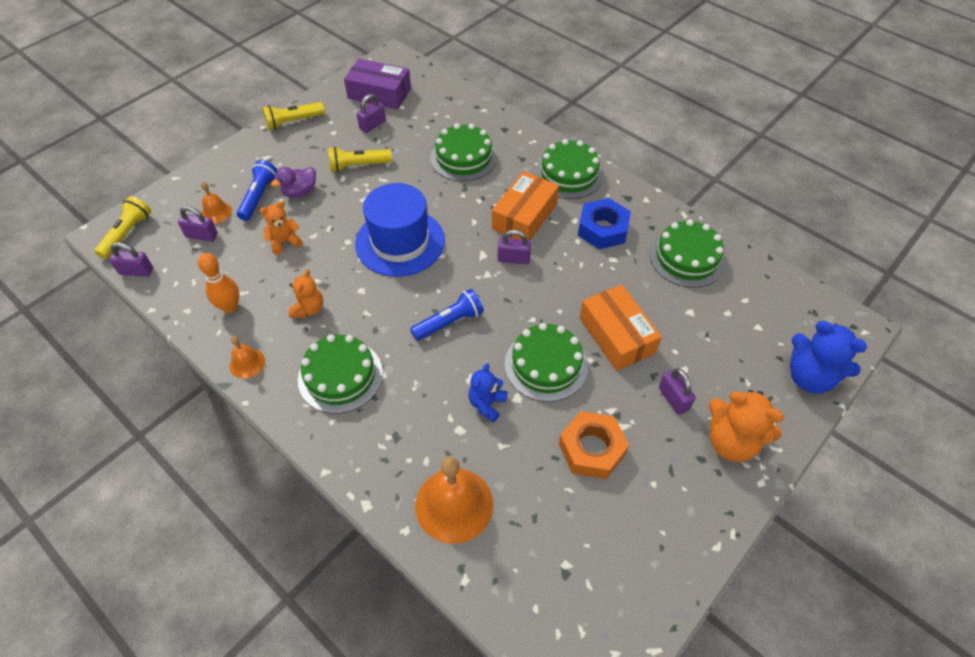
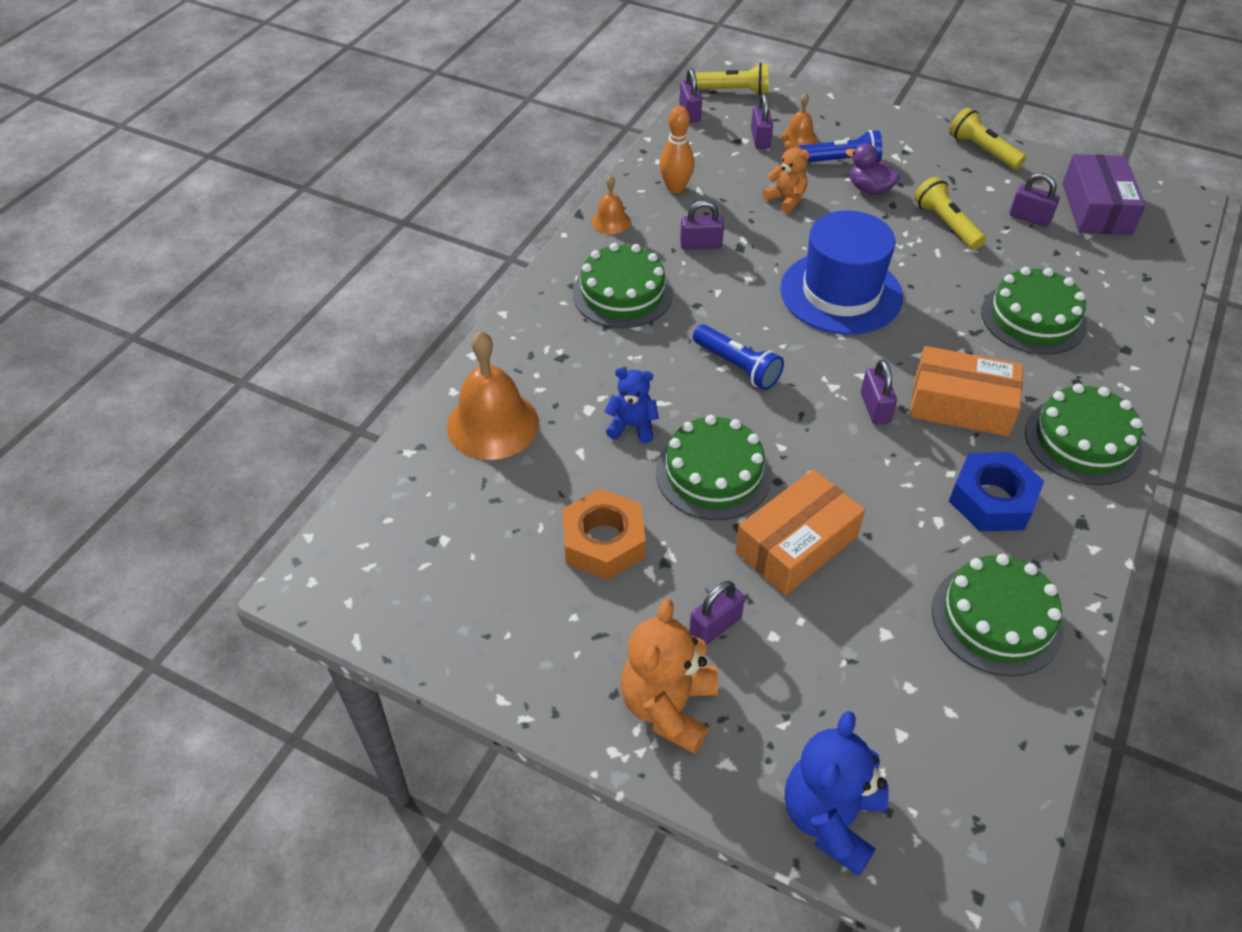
camera: 75 degrees right, 5 degrees down
(308, 309) = (700, 245): orange teddy bear -> purple padlock

